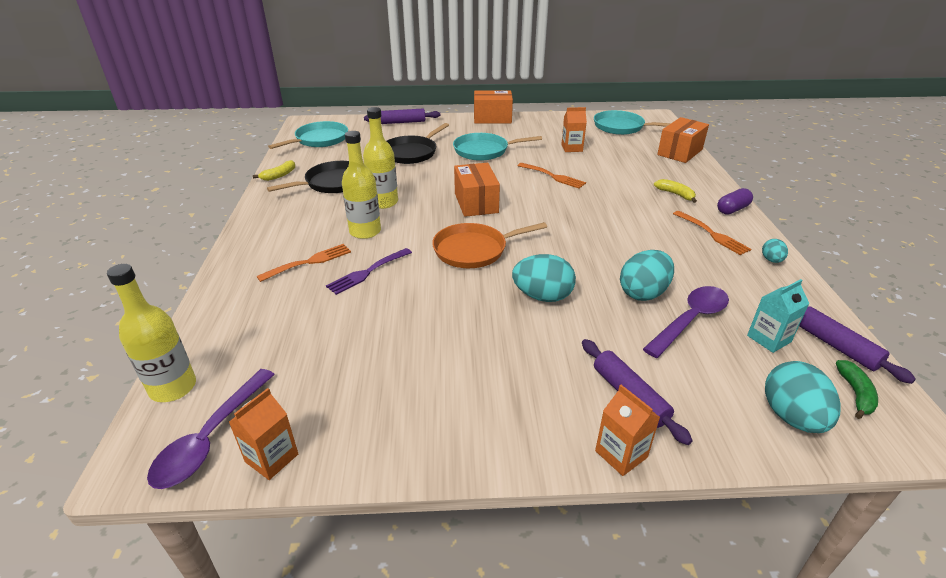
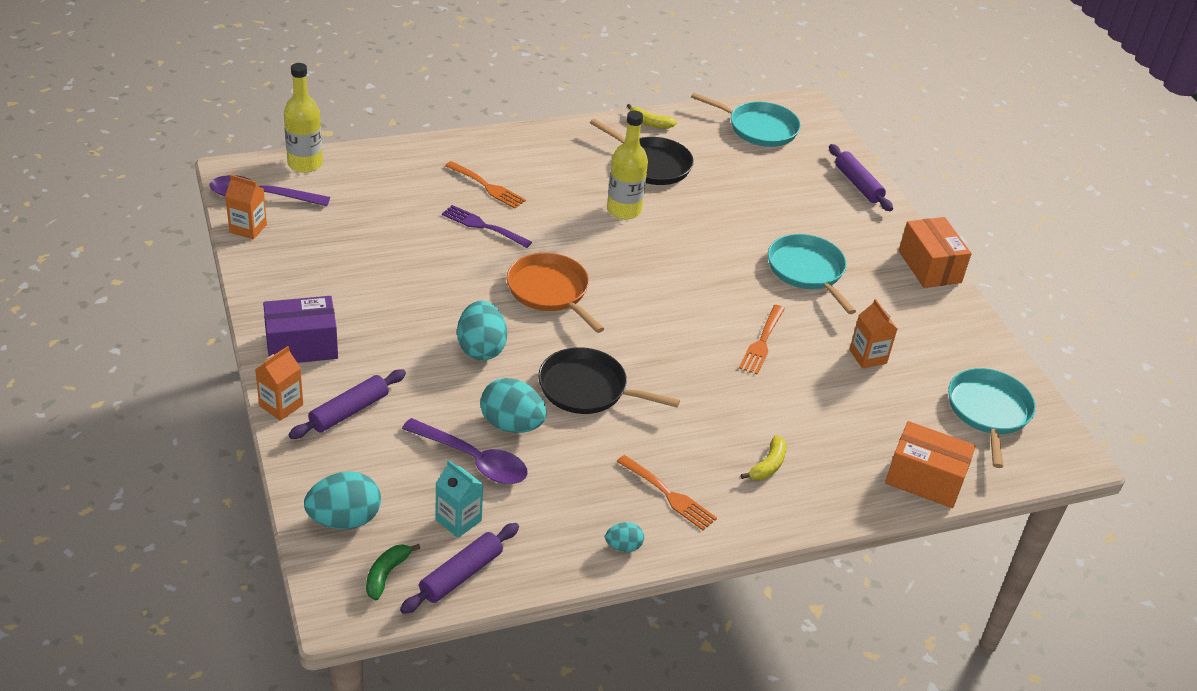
camera: 70 degrees right, 5 degrees up
(365, 231) = (556, 209): yellow bottle -> none
(411, 153) = (764, 209): black pan -> black pan (587, 389)
(476, 203) = (655, 281): orange box -> none
(519, 425) = (302, 346): none -> purple box
(712, 234) = (668, 494): orange fork -> orange fork turned 90 degrees counterclockwise
(732, 209) = (749, 523): purple capsule -> none
(855, 394) = (386, 574): green banana -> green banana turned 120 degrees clockwise

